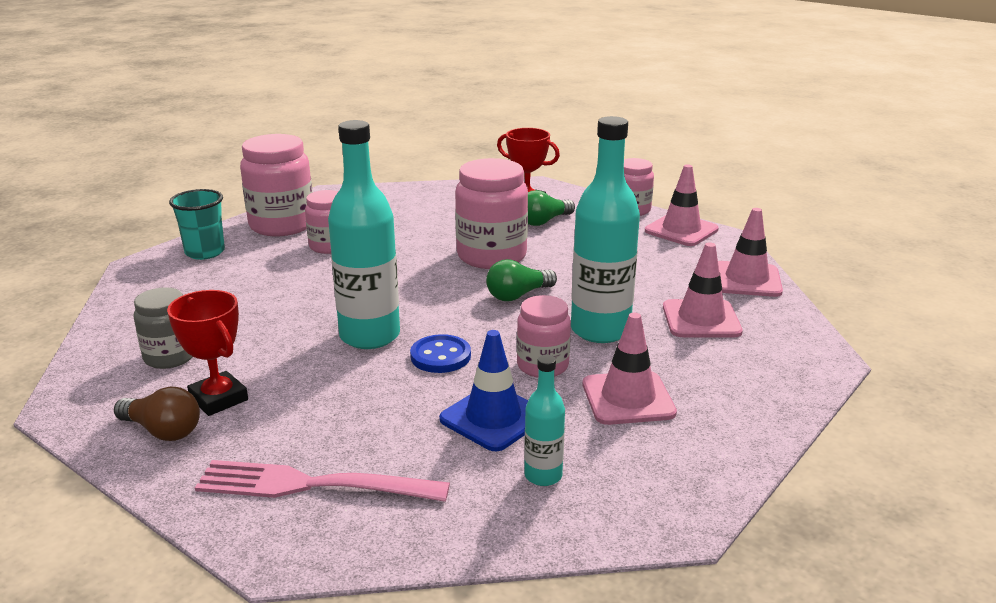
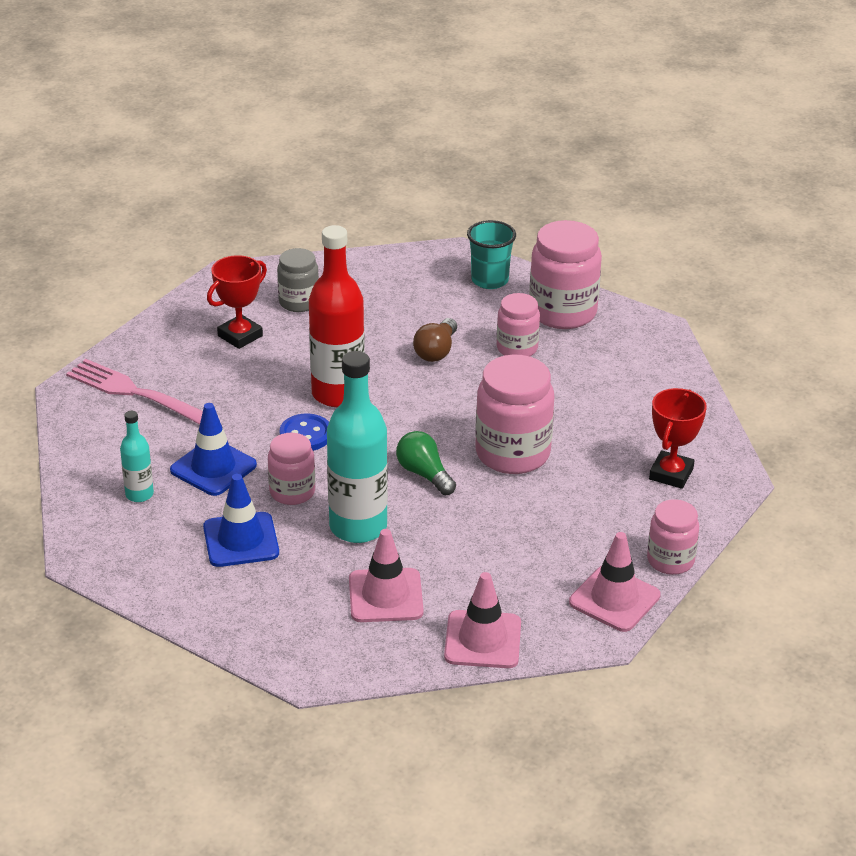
camera: 85 degrees right, 10 degrees up
(163, 431) = (200, 321): brown light bulb -> brown light bulb (436, 351)
(313, 485) = (135, 393): pink fork -> pink fork turned 60 degrees counterclockwise
(370, 336) = (338, 394): turquoise bottle -> red bottle
(544, 221) = (615, 488): green light bulb -> none
(628, 398) = (241, 540): pink traffic cone -> blue traffic cone

